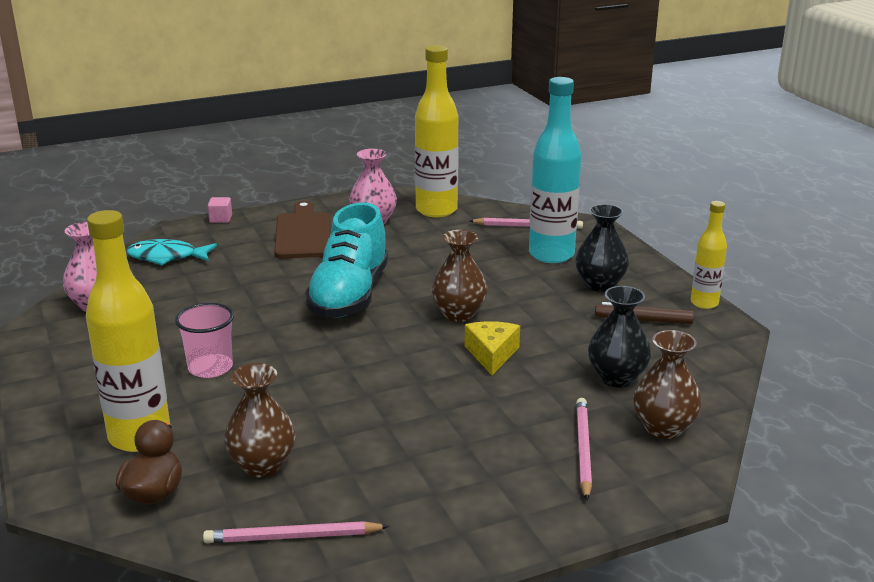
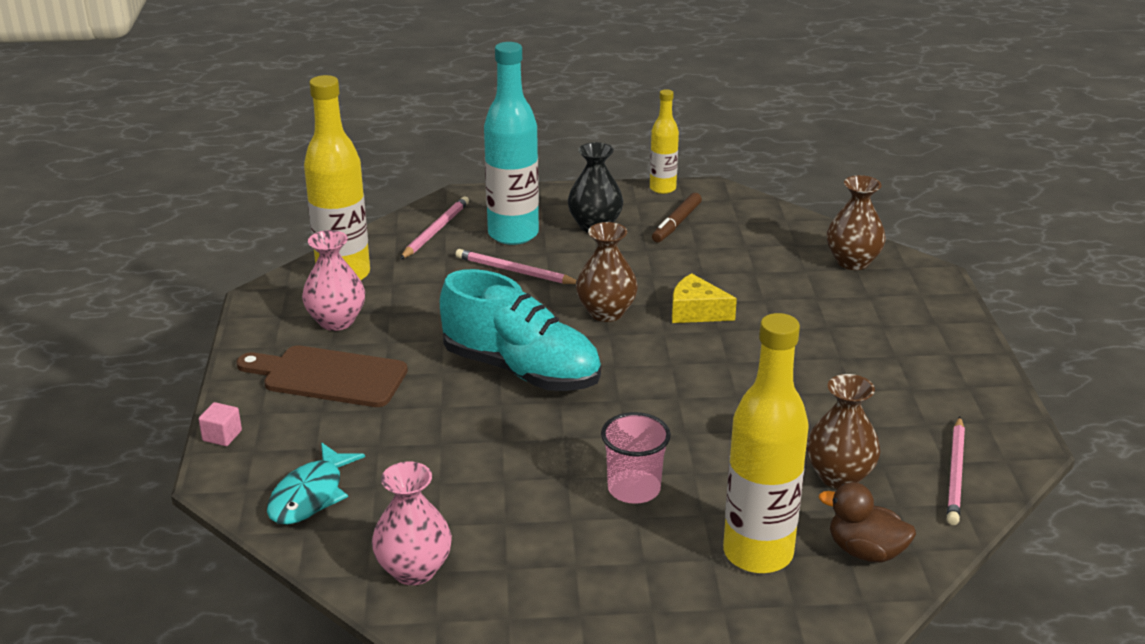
camera: 70 degrees left, 5 degrees up
(582, 449) = (871, 304): pink pencil -> pink pencil (515, 271)
(617, 378) = (767, 261): black vase -> none

